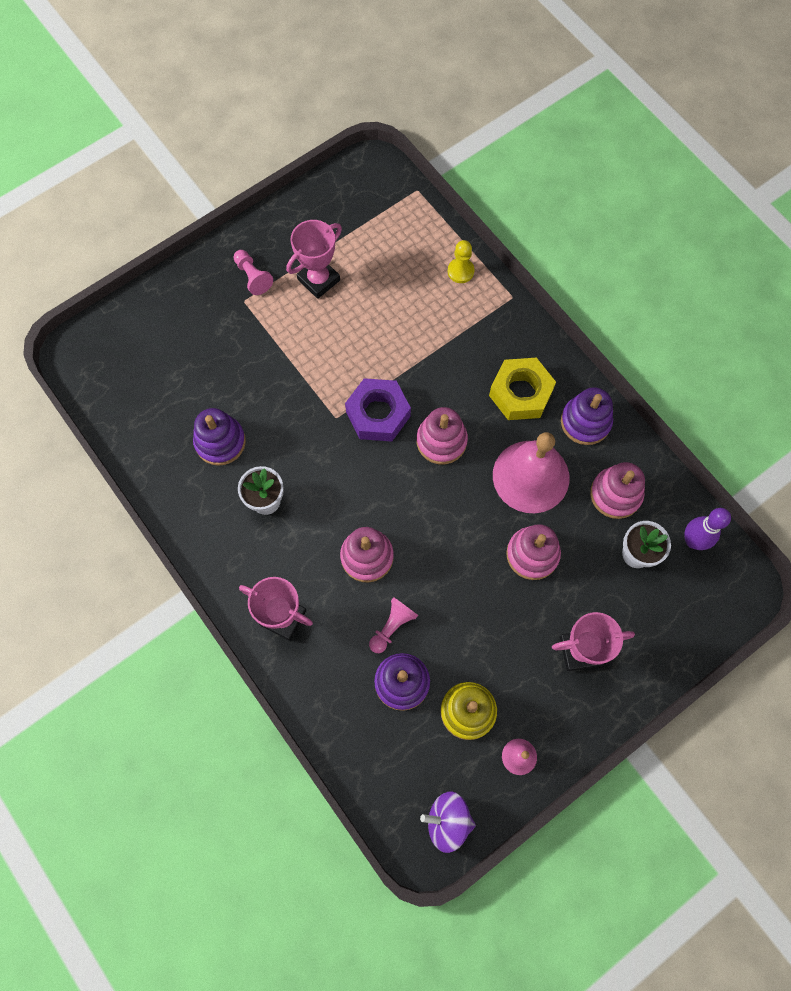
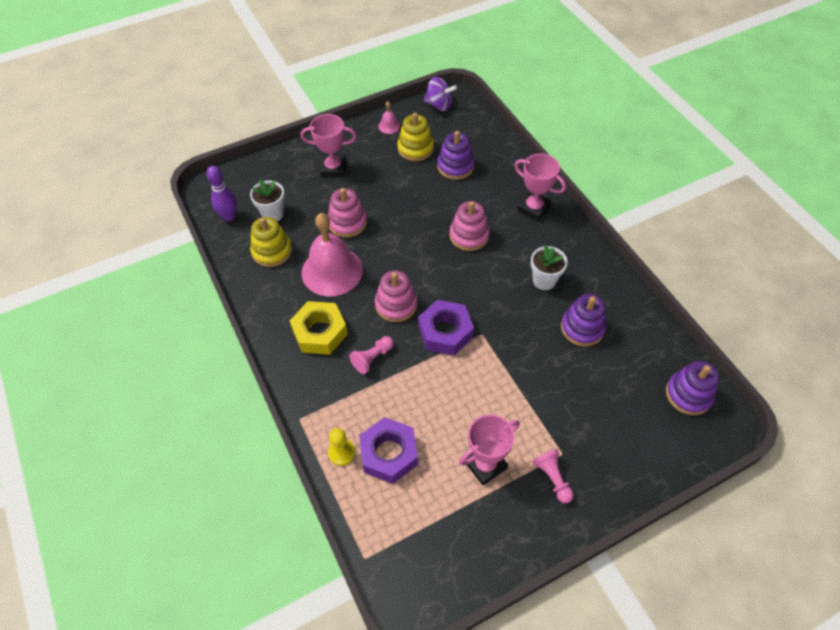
camera: 170 degrees left, 15 degrees down
(392, 626) = (457, 195): pink pawn -> pink pawn (372, 358)
(414, 277) = (389, 454): none -> purple nut
(585, 422) = (274, 303): purple stacking toy -> purple stacking toy (688, 394)
(615, 494) = (272, 251): pink stacking toy -> yellow stacking toy

